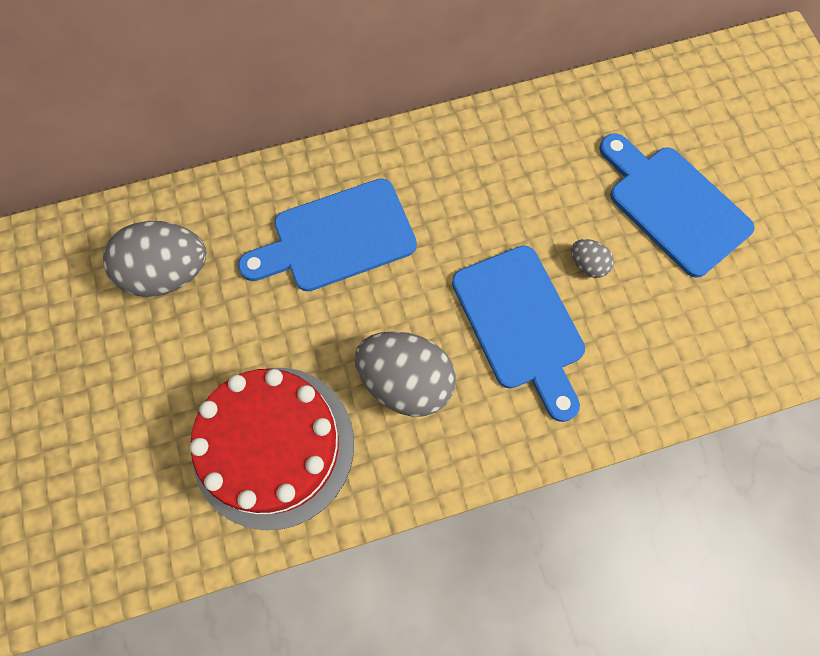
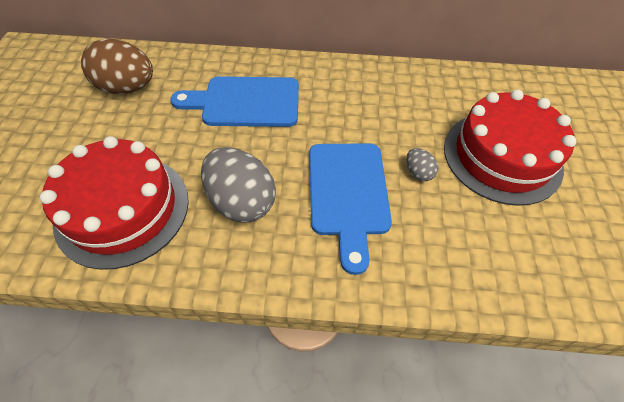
camera: 20 degrees right, 15 degrees down
(168, 273) = (127, 88): grey egg -> brown egg
(673, 205) = (502, 156): blue cutting board -> red cake

